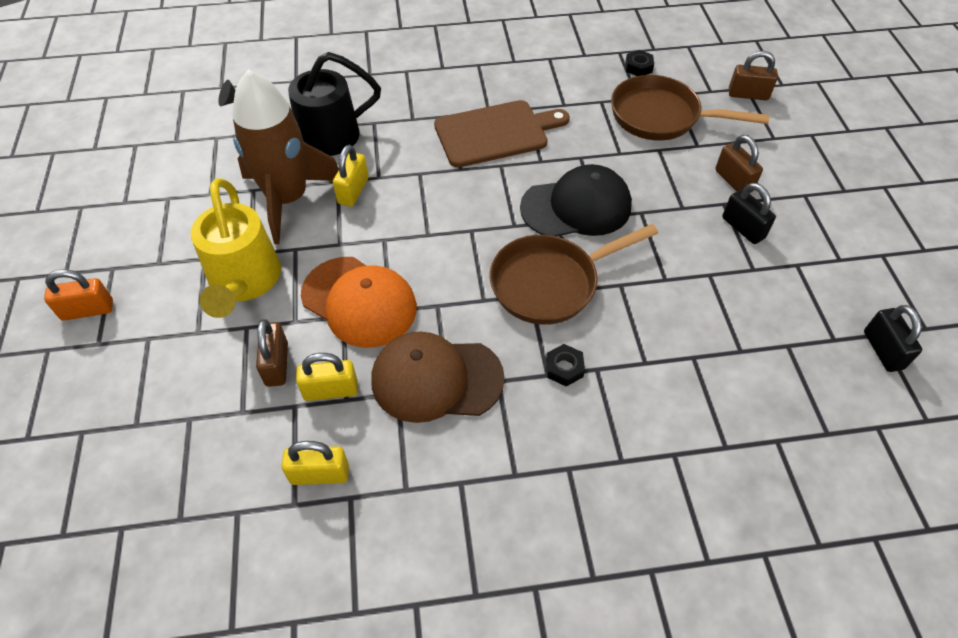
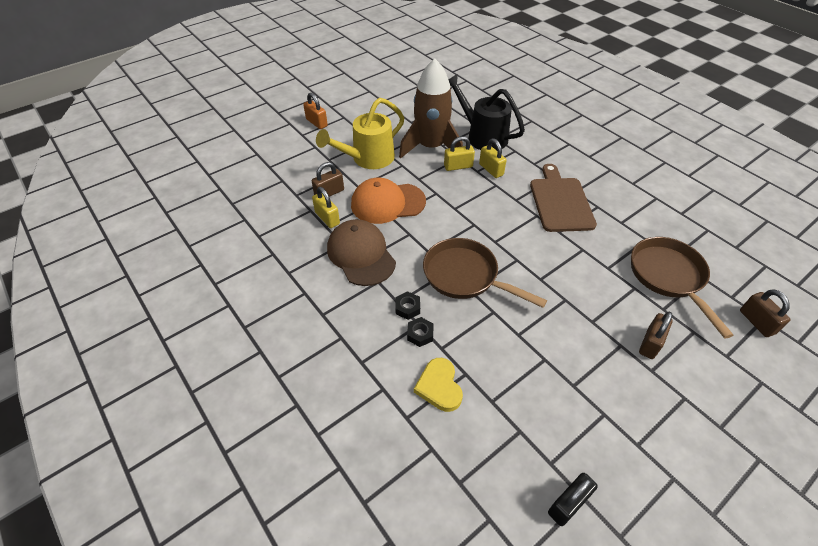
camera: 60 degrees right, 5 degrees down
(319, 474) = (279, 237): yellow padlock -> yellow padlock (491, 170)
(359, 302) = (387, 203): orange cap -> orange cap turned 75 degrees clockwise
(496, 133) = (560, 202): brown cutting board -> brown cutting board turned 135 degrees counterclockwise
(576, 207) = (537, 264): black cap -> none
(638, 67) = (704, 246): black nut -> black nut (420, 334)
(699, 392) = (439, 386): none -> yellow heart
(743, 228) = (607, 365): black padlock -> none

